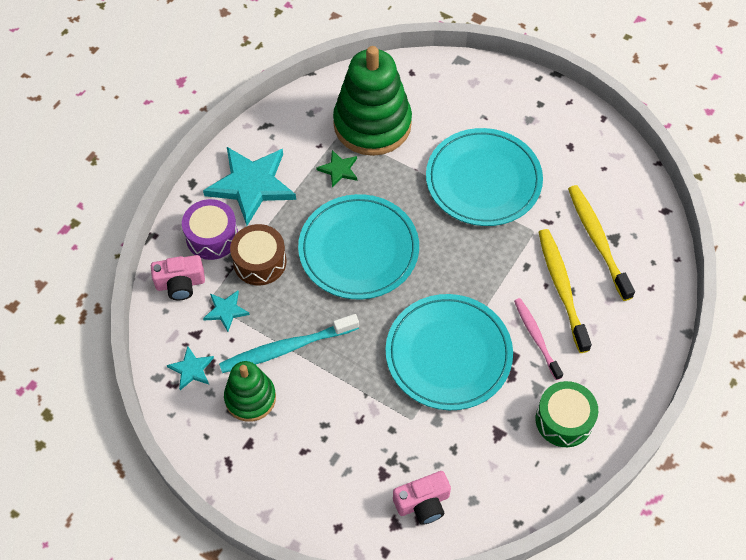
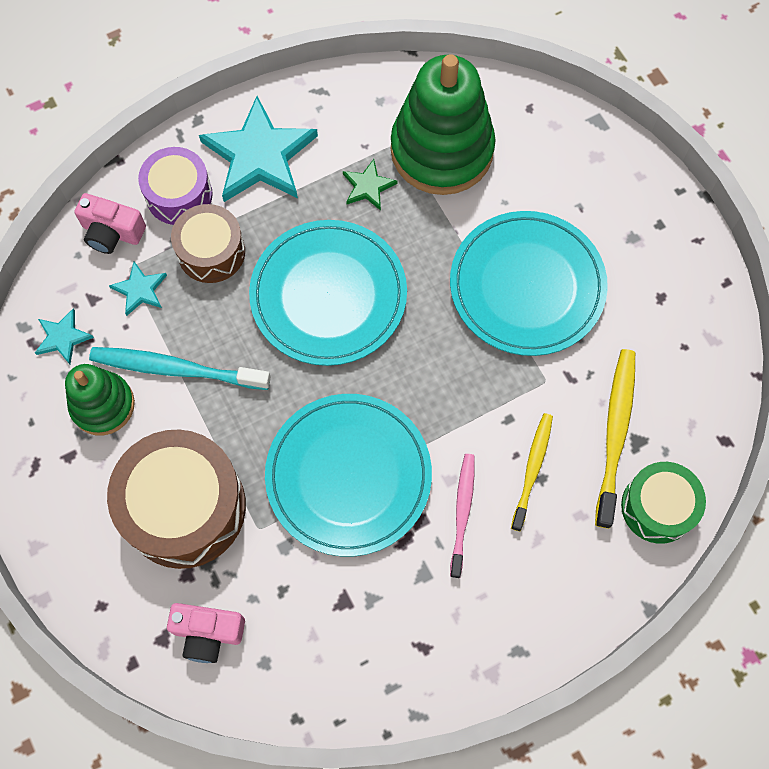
camera: 30 degrees right, 10 degrees up
(352, 433) = (184, 507): none -> brown drum
(562, 288) = (532, 470): yellow toothbrush -> yellow toothbrush, size x0.66
(564, 420) = (428, 630): green drum -> green drum (657, 507)

